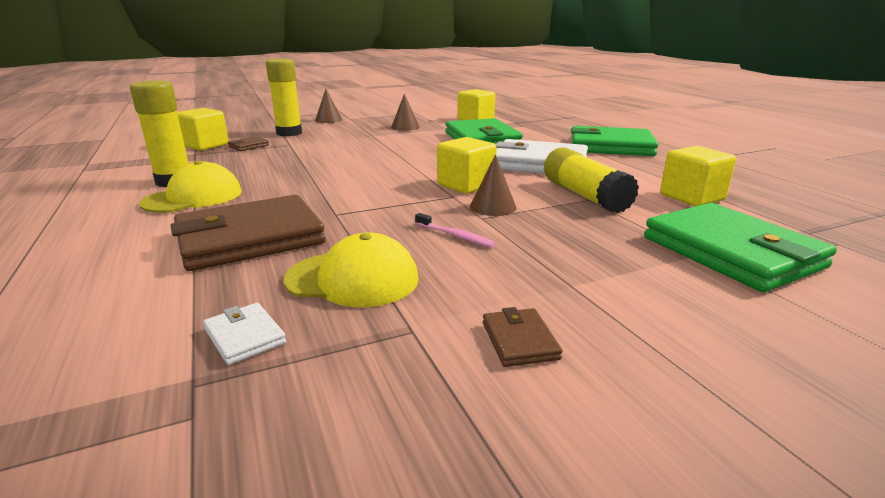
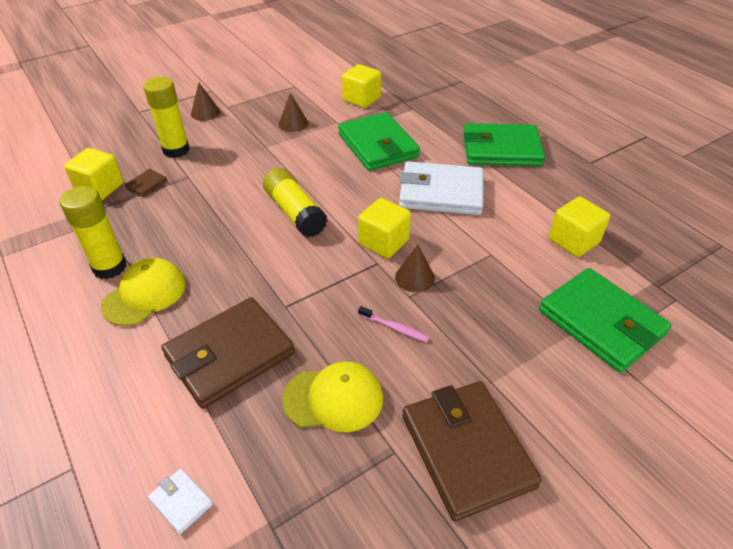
camera: 10 degrees left, 20 degrees up
(245, 336) = (284, 477): white wallet -> white wallet (181, 502)
(519, 341) = (466, 451): brown wallet -> brown wallet, size x2.42
(584, 196) = (487, 248): yellow glue stick -> yellow glue stick (295, 213)

